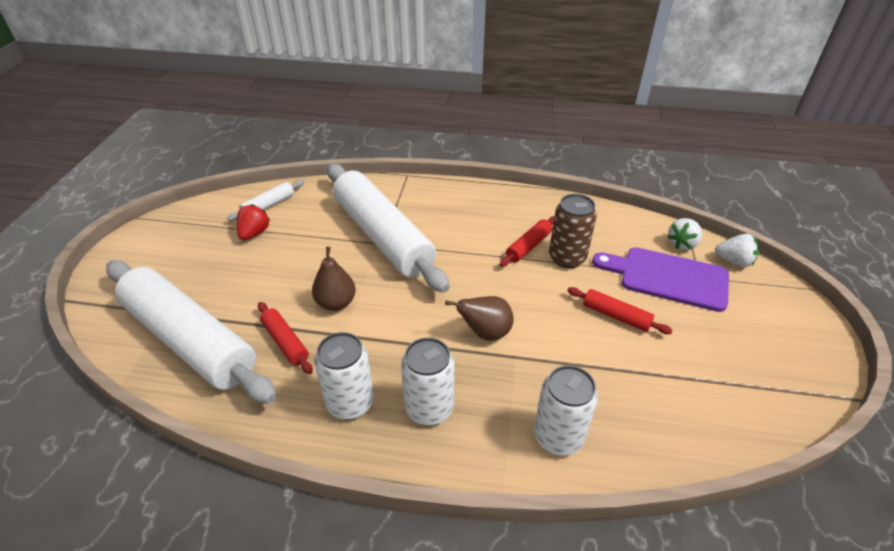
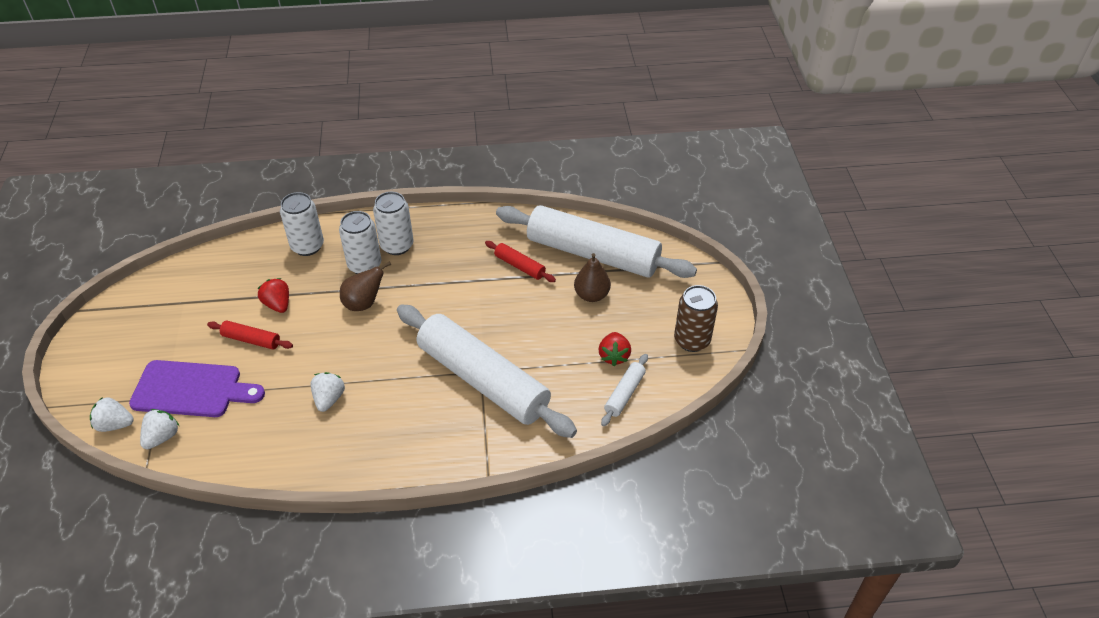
camera: 165 degrees right, 5 degrees up
(336, 303) = (496, 303): brown pear -> brown pear (591, 295)
(350, 403) = (452, 238): white can -> white can (364, 265)
(528, 246) = (329, 399): red rolling pin -> white strawberry
(567, 258) = (290, 393): brown can -> brown can (692, 340)
(591, 353) = (278, 304): none -> red strawberry

